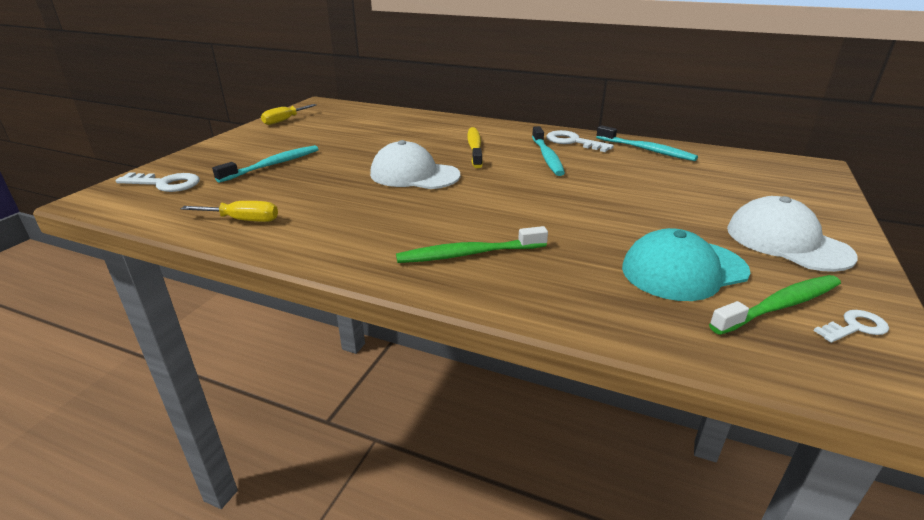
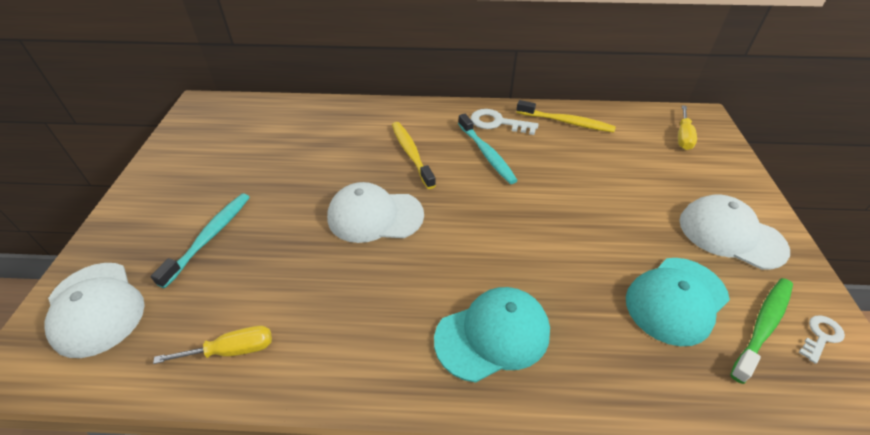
camera: 20 degrees left, 15 degrees up
(165, 184) = (95, 308): white key -> white cap
(284, 120) = (176, 147): yellow screwdriver -> yellow screwdriver (683, 137)
(469, 254) = (493, 335): green toothbrush -> turquoise cap
(646, 150) = (566, 122): turquoise toothbrush -> yellow toothbrush

